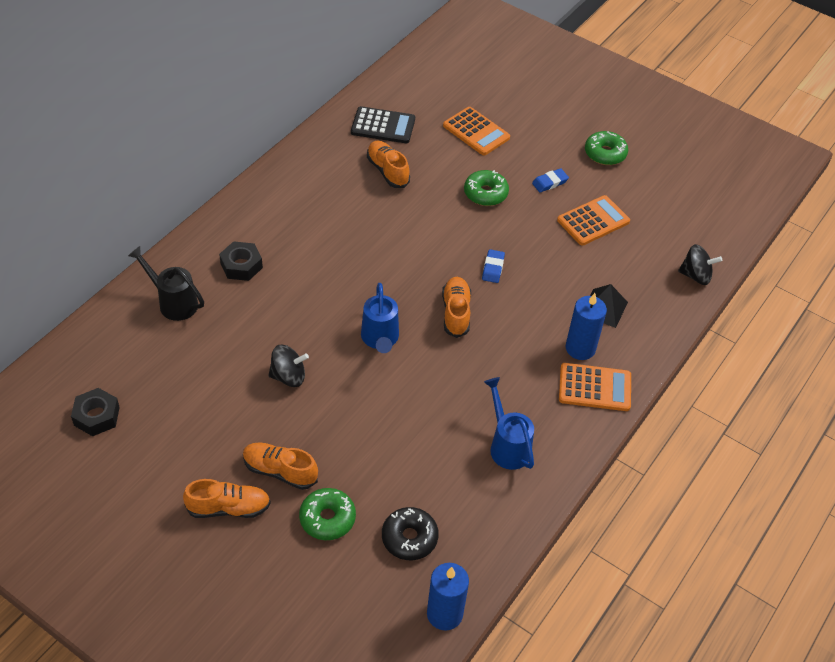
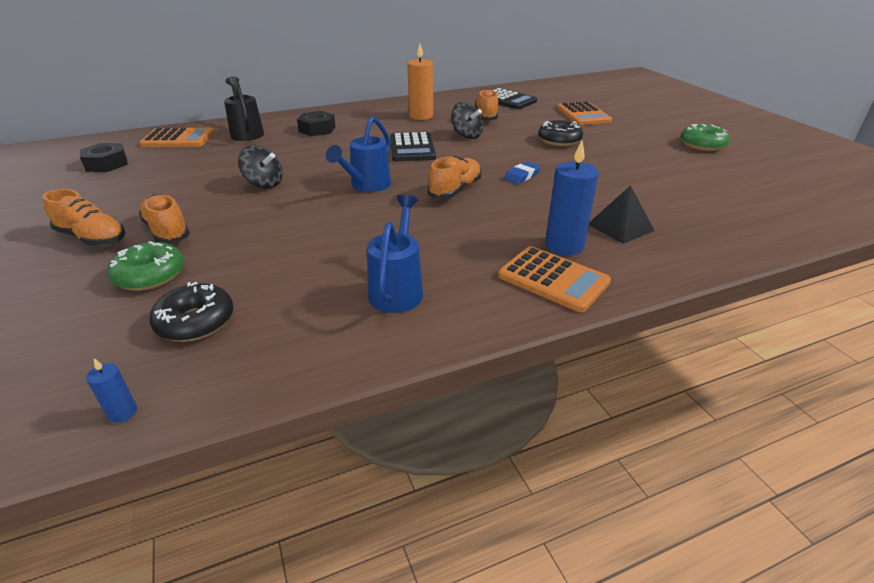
camera: 35 degrees right, 15 degrees down
(323, 196) = (421, 116): none -> orange candle
(366, 262) = (412, 148): none -> black calculator
(444, 614) = (122, 412): blue candle -> blue candle, size x0.47
(485, 193) = (559, 140): green donut -> black donut
(550, 182) = (629, 147): blue eraser -> none
(593, 221) = (656, 175): orange calculator -> orange calculator (178, 139)
(695, 275) = (762, 235): black spinning top -> black spinning top (466, 135)

